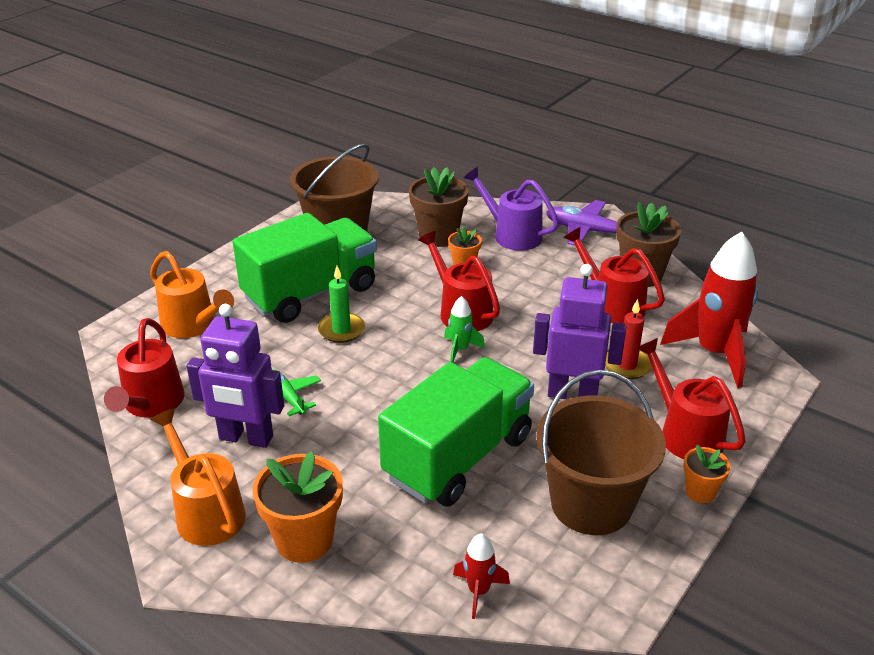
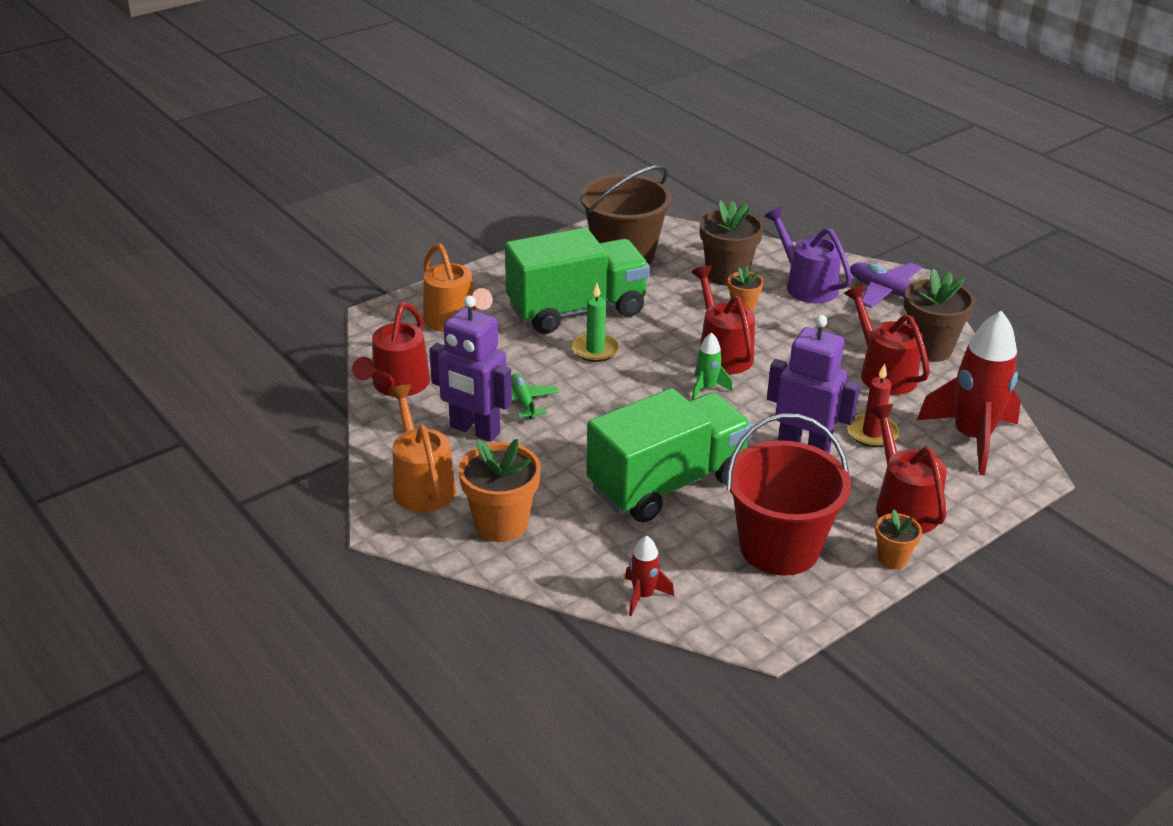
camera: 15 degrees right, 0 degrees up
(591, 504) = (779, 547): brown bucket -> red bucket

